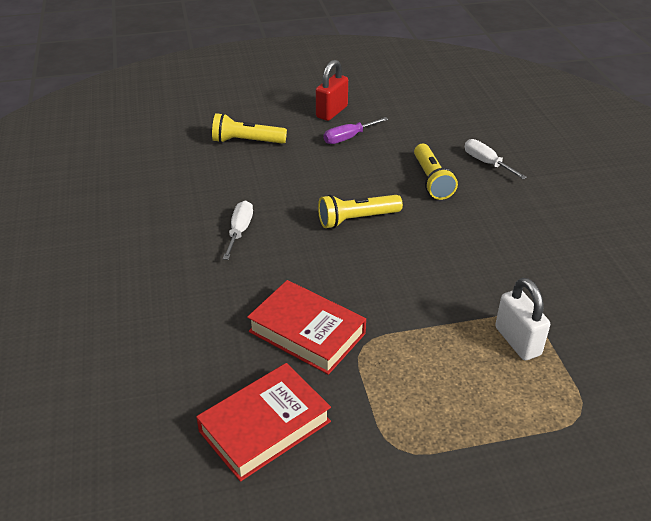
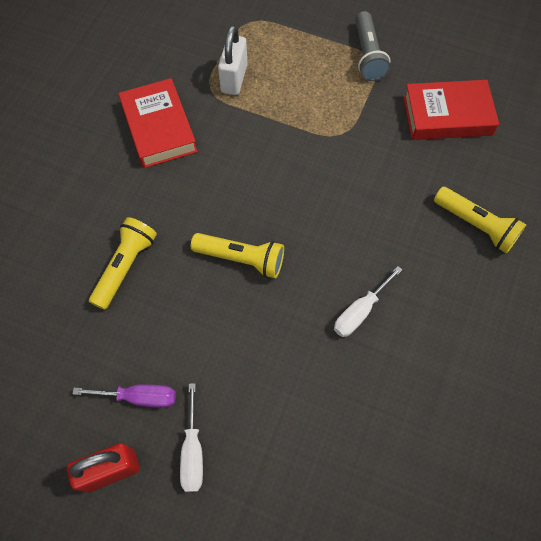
camera: 145 degrees left, 25 degrees up
(246, 141) = (258, 474): yellow flashlight -> yellow flashlight (476, 225)
(307, 332) = (373, 167): red book -> red book (159, 128)
(410, 450) = (367, 55): none -> grey flashlight
(486, 163) = (49, 257): white screwdriver -> white screwdriver (192, 451)

